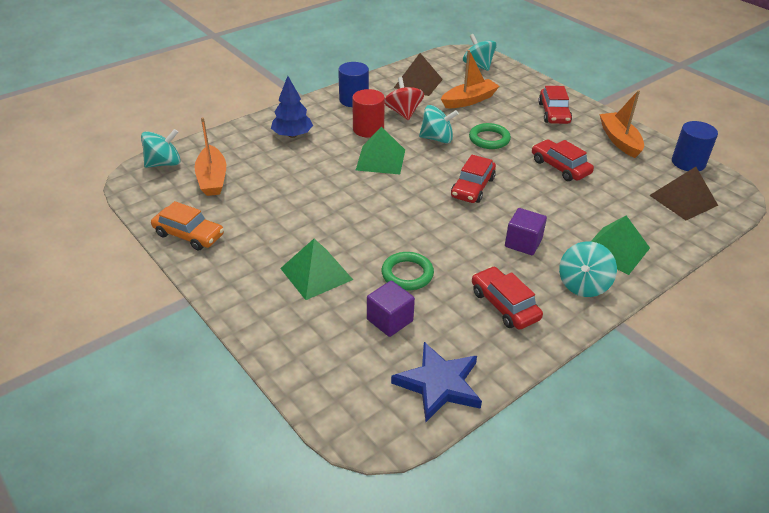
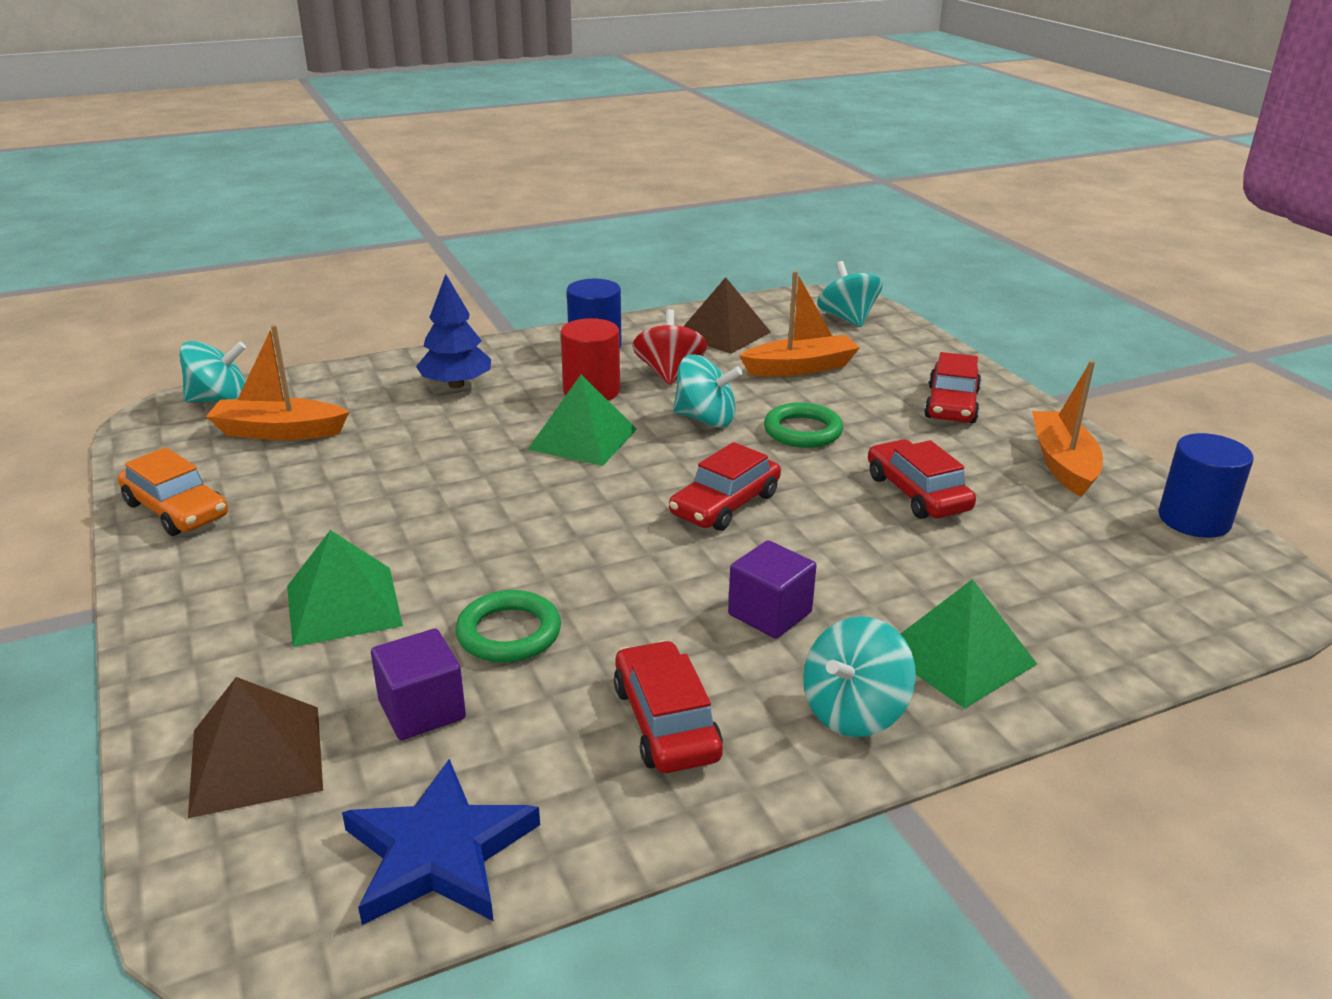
camera: 15 degrees right, 10 degrees down
(212, 179) = (278, 432): orange boat -> orange boat turned 90 degrees clockwise
(683, 200) = (1153, 585): brown pyramid -> brown pyramid (256, 759)

